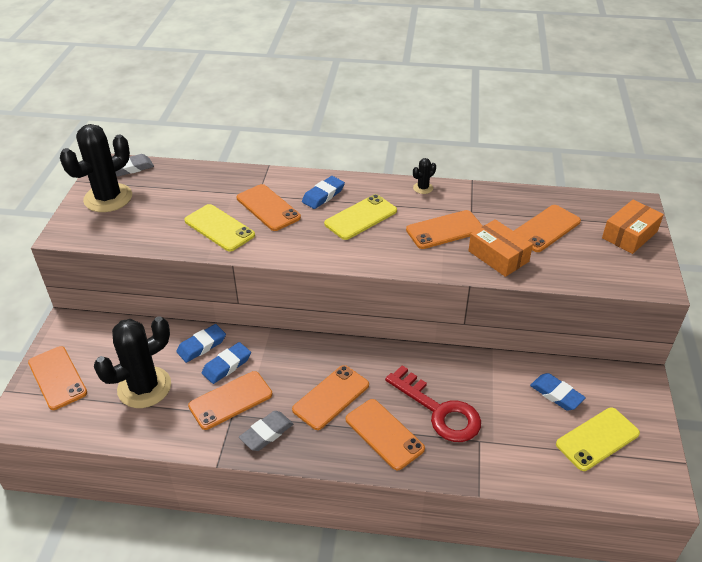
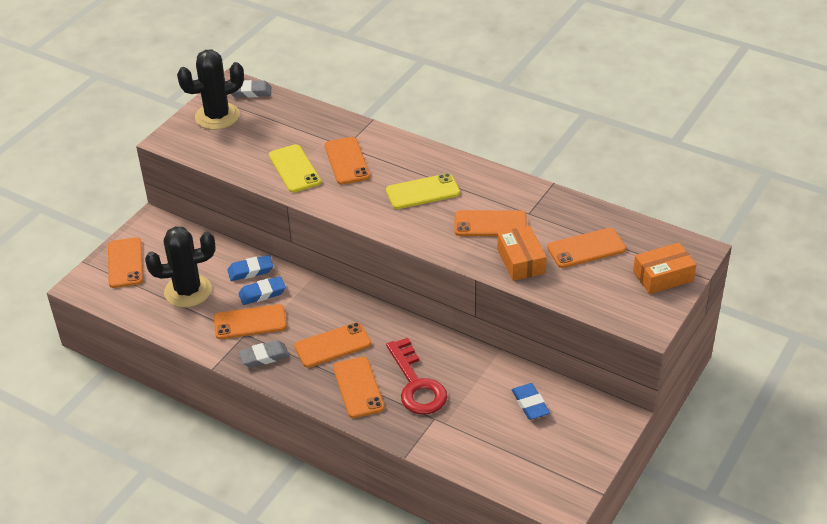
camera: 25 degrees right, 0 degrees up
(323, 195) = (403, 162): blue eraser -> none
(423, 188) = (500, 179): black cactus -> none
(597, 439) = (538, 450): yellow phone -> none

